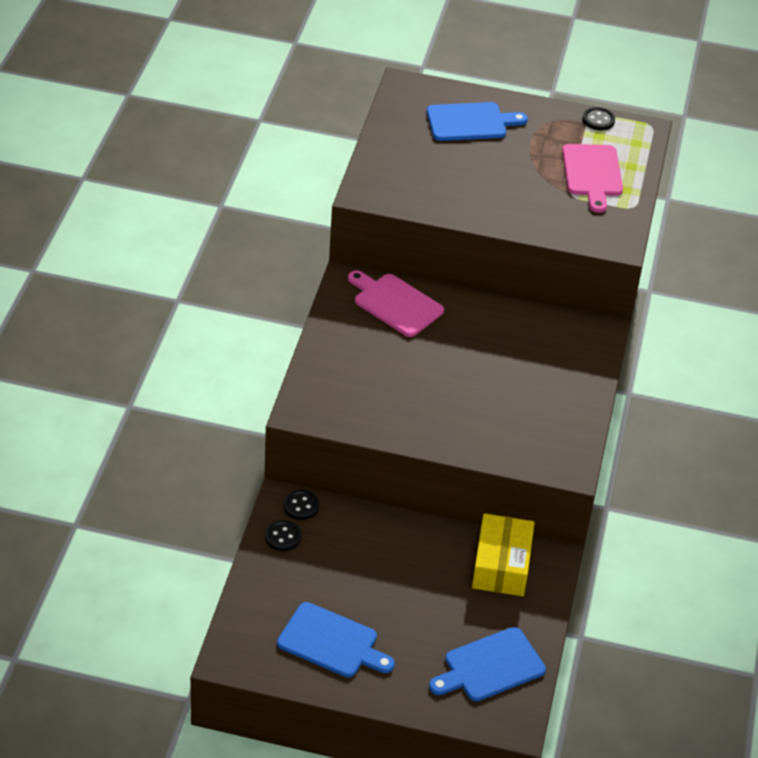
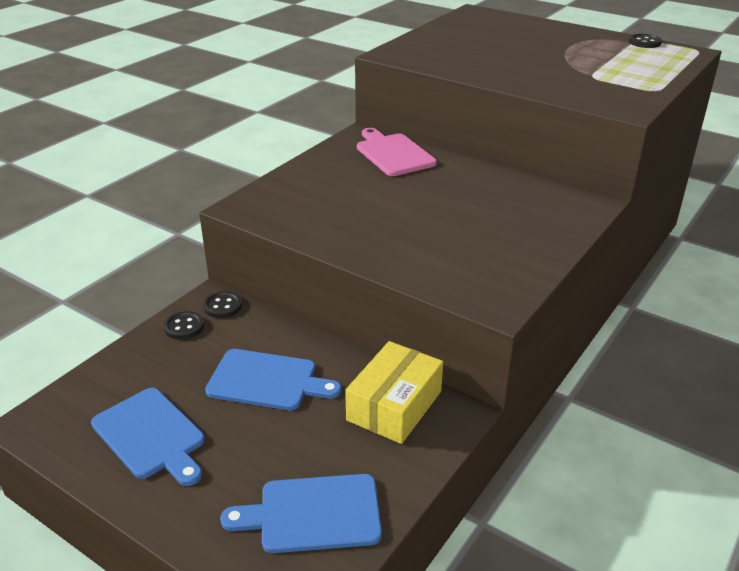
camera: 25 degrees right, 10 degrees down
(470, 122) = (519, 32): blue cutting board -> blue cutting board (267, 381)
(592, 173) = (622, 68): pink cutting board -> none

